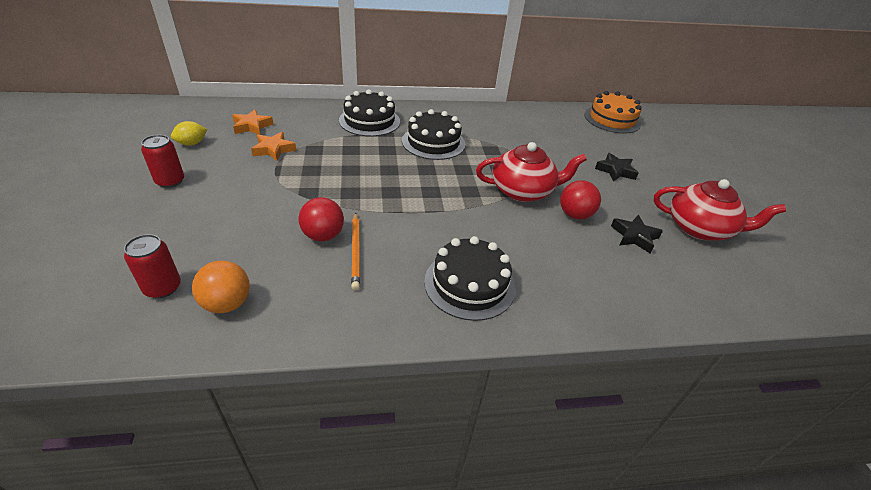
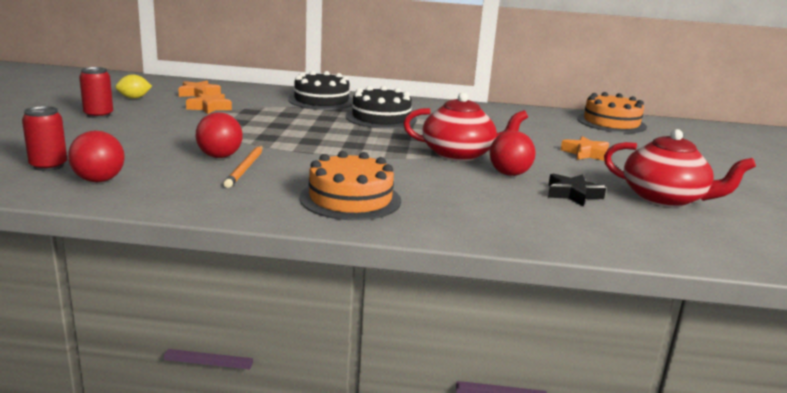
camera: 15 degrees right, 20 degrees down
(227, 303) = (99, 180): orange ball -> red ball
(469, 284) = (350, 199): black cake -> orange cake
(615, 171) = (586, 153): black star -> orange star

